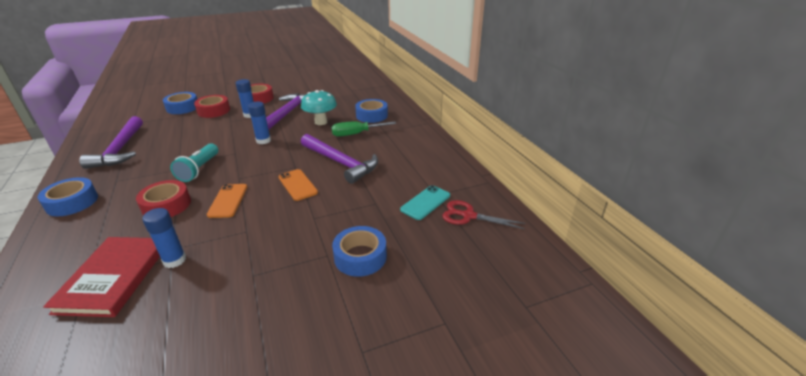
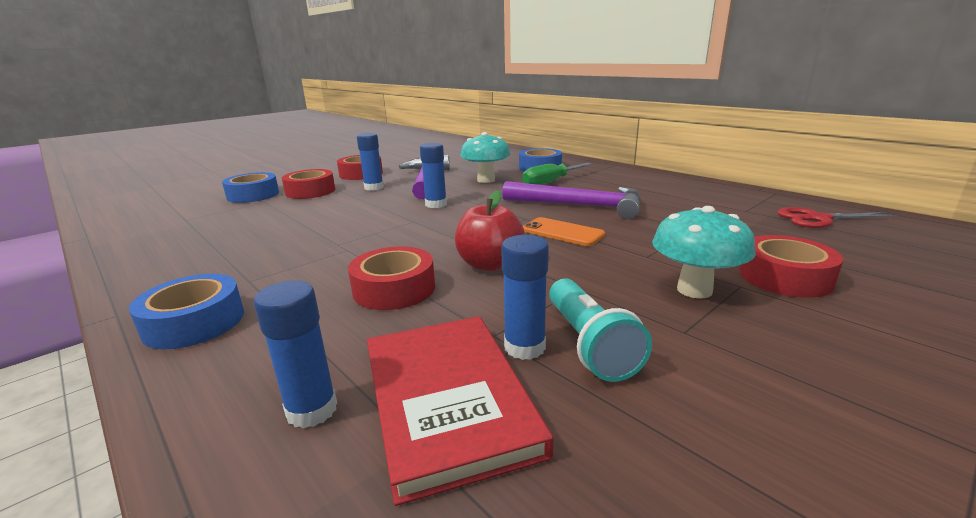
camera: 20 degrees left, 10 degrees down
(66, 265) = (312, 410): none -> blue glue stick
(120, 149) = (203, 247): purple hammer -> none
(199, 169) = (384, 244): turquoise flashlight -> turquoise flashlight (589, 344)
(228, 200) = (489, 264): orange phone -> red apple
(298, 250) = (694, 290): none -> turquoise mushroom
(360, 257) = (784, 277): blue tape -> red tape
(425, 202) = (750, 218): turquoise phone -> none

